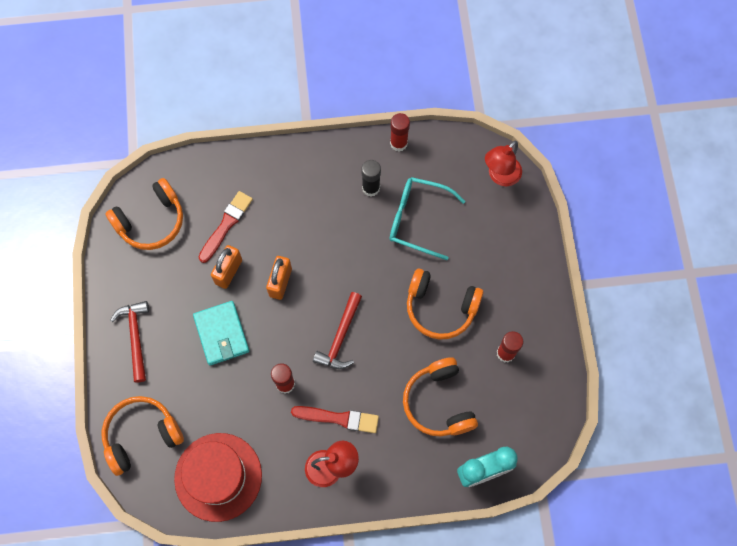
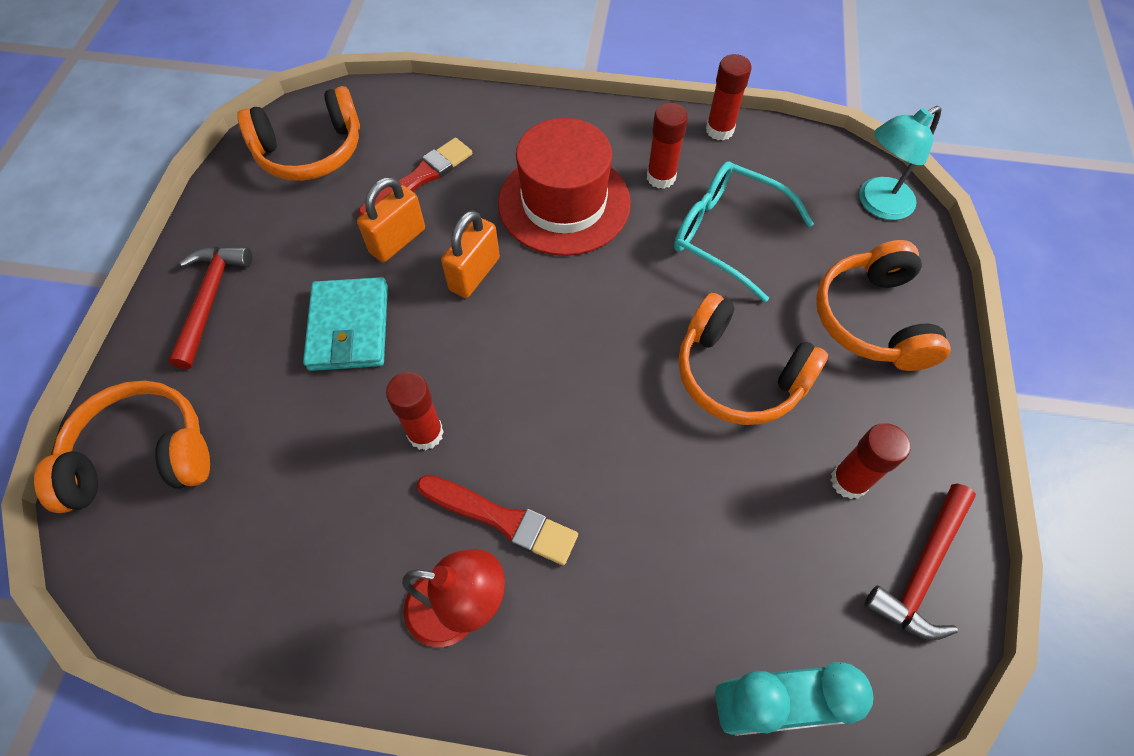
camera: 15 degrees right, 10 degrees down
(218, 477) = (240, 568): red hat -> red hat (564, 203)
(340, 337) = (548, 380): red hammer -> red hammer (922, 569)
(371, 188) = (661, 177): black glue stick -> red glue stick
(438, 402) = (701, 540): orange headphones -> orange headphones (872, 319)
(500, 176) = (877, 204): red lamp -> turquoise lamp

